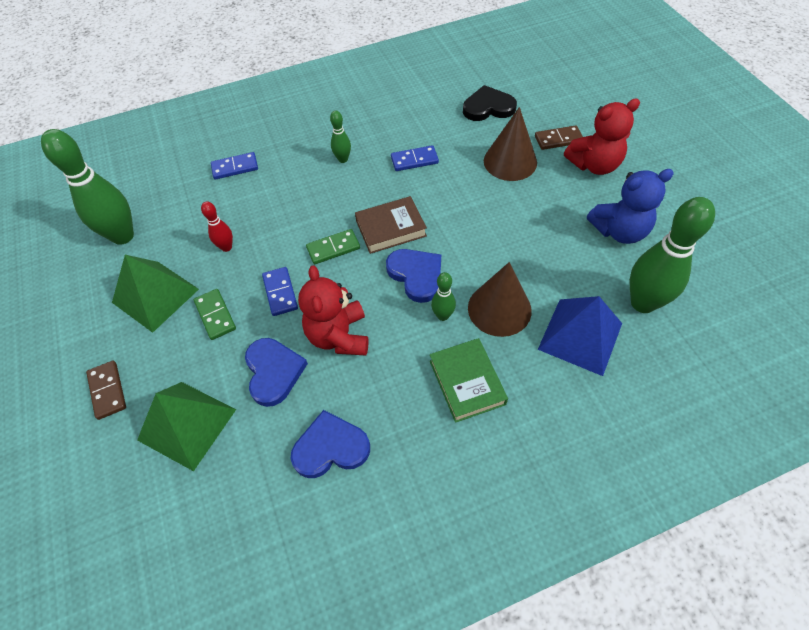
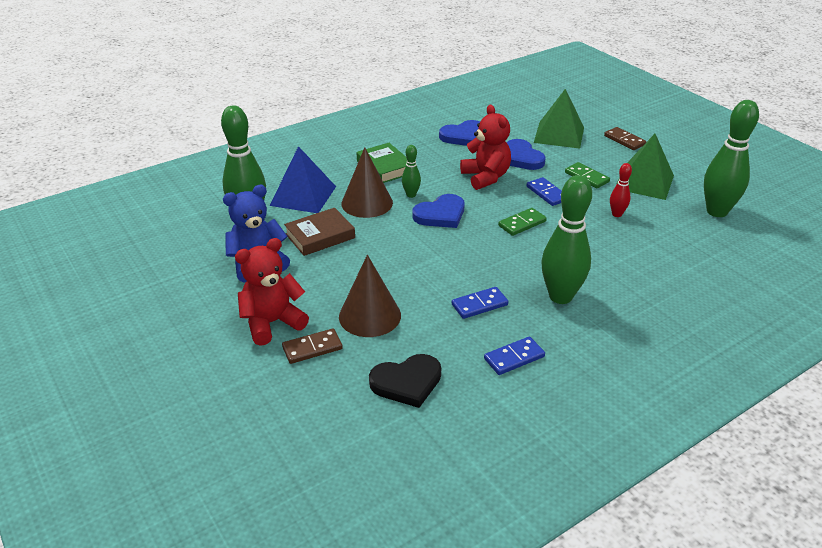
camera: 165 degrees right, 20 degrees down
(235, 167) = (672, 275): blue domino -> blue domino (514, 358)
(343, 159) = (560, 296): green bowling pin -> green bowling pin, size x2.08
(390, 228) = (477, 243): brown book -> brown book (320, 236)
(416, 275) = (440, 214): blue heart -> blue heart turned 75 degrees counterclockwise

